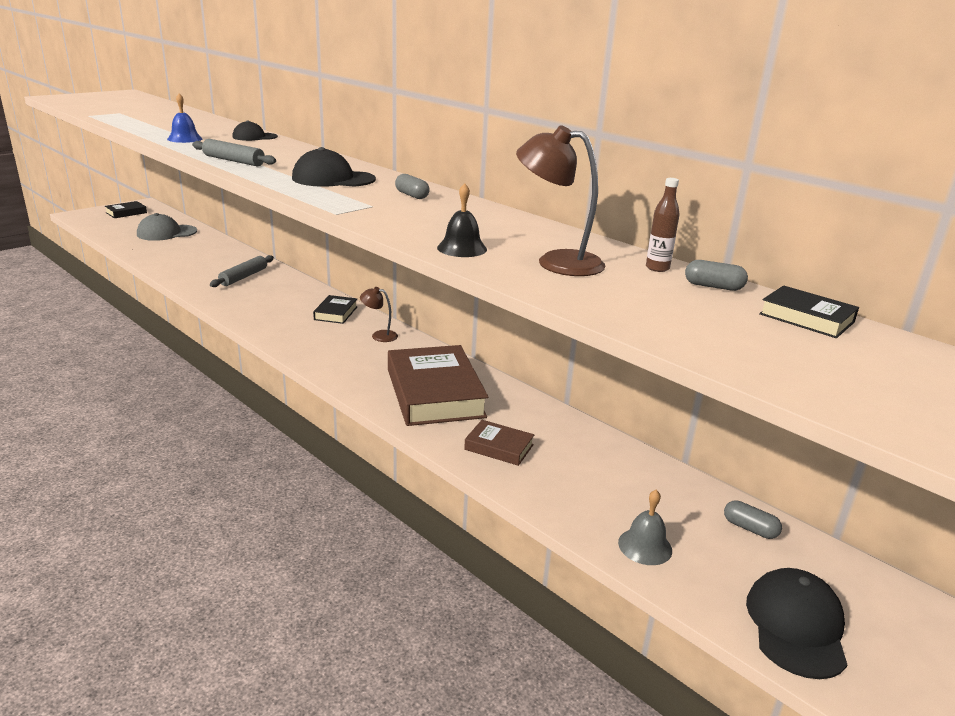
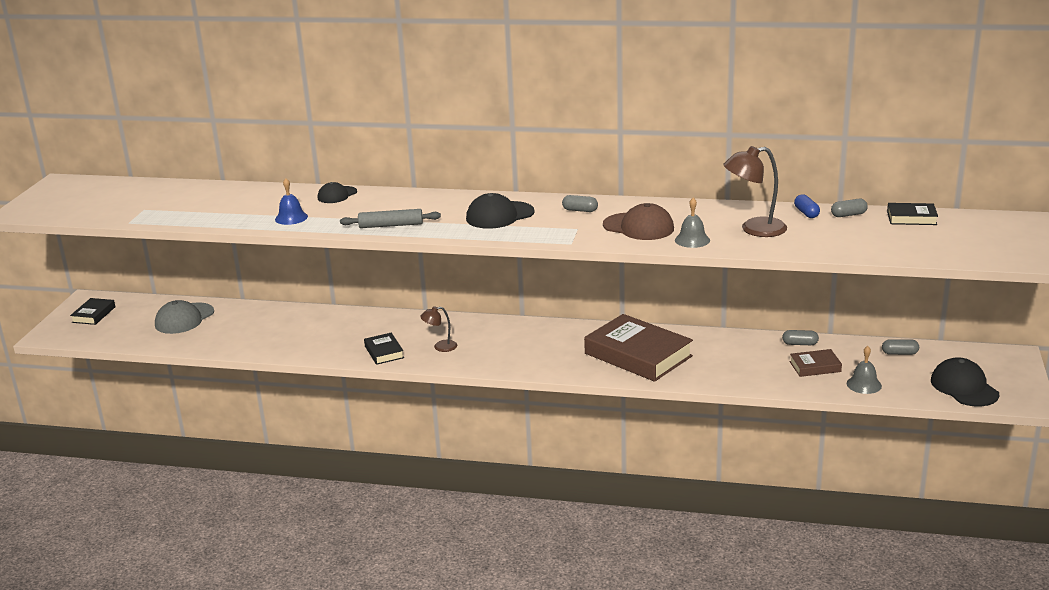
camera: 30 degrees left, 0 degrees up
(244, 277) = (343, 330): grey rolling pin -> none
(336, 313) = (474, 329): black book -> black book (384, 352)
(379, 335) = (535, 332): brown lamp -> brown lamp (440, 347)
(434, 222) = (638, 227): none -> brown cap
(462, 248) = (692, 240): black bell -> grey bell
(499, 447) = (724, 369): brown book -> brown book (815, 366)
(628, 458) = (800, 344): none -> grey capsule
(657, 268) = (806, 213): brown bottle -> blue capsule

